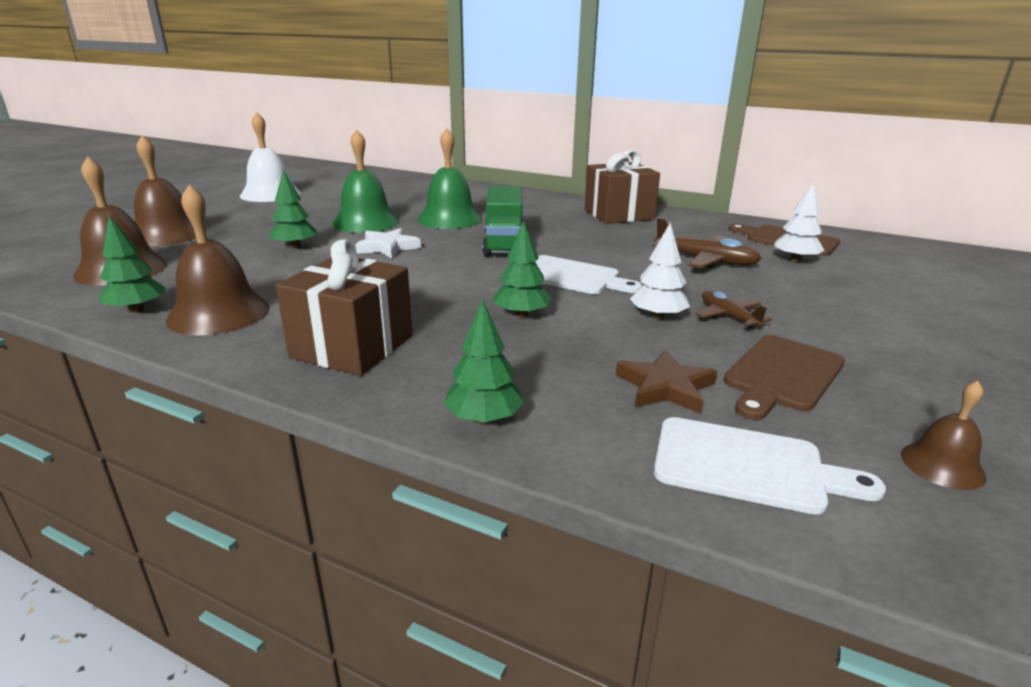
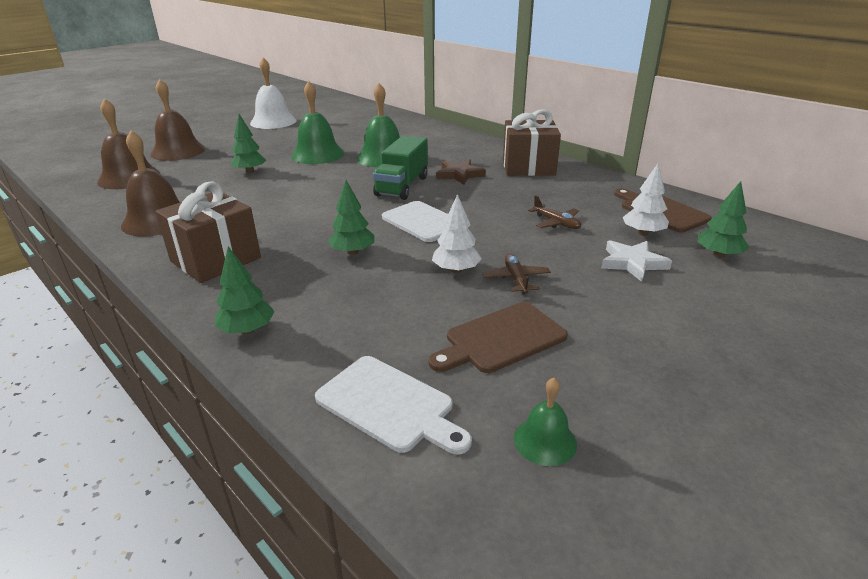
camera: 20 degrees right, 5 degrees up
(137, 310) = (114, 211): green tree -> green tree (718, 255)
(387, 247) = (313, 179): white star -> white star (632, 263)
(665, 387) = (397, 331): brown star -> brown star (459, 175)
(705, 261) = (556, 223): brown plane -> brown plane, size x0.63
(942, 465) = (545, 441): brown bell -> green bell

